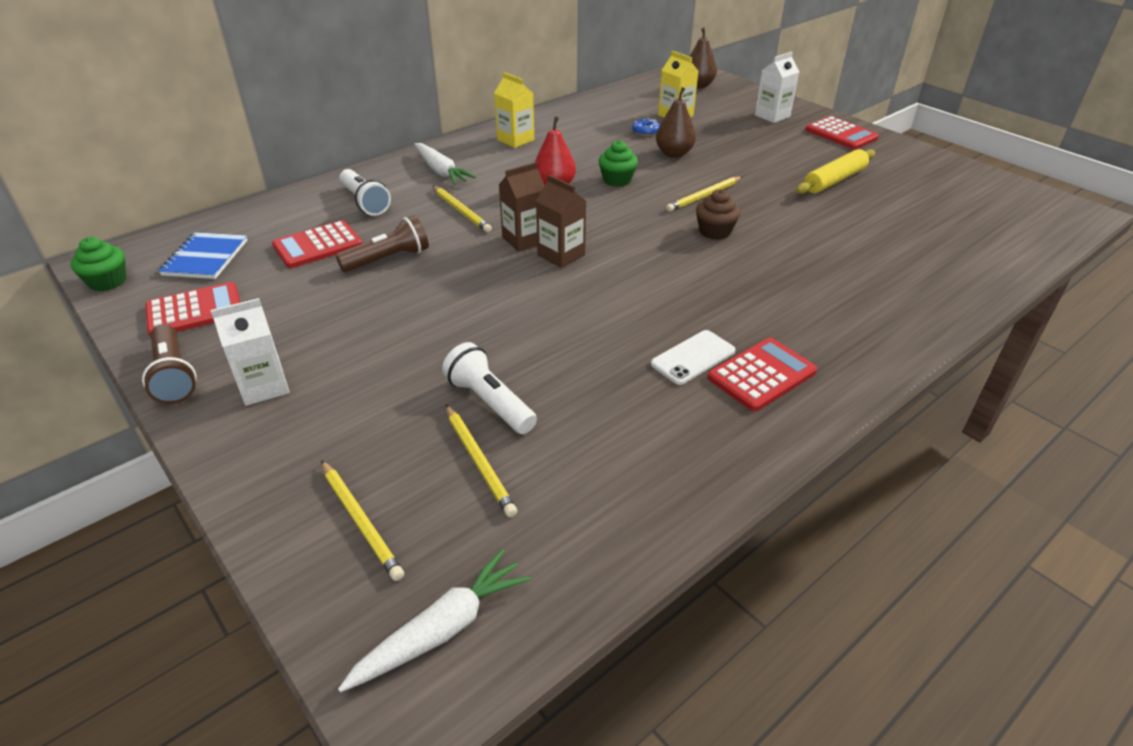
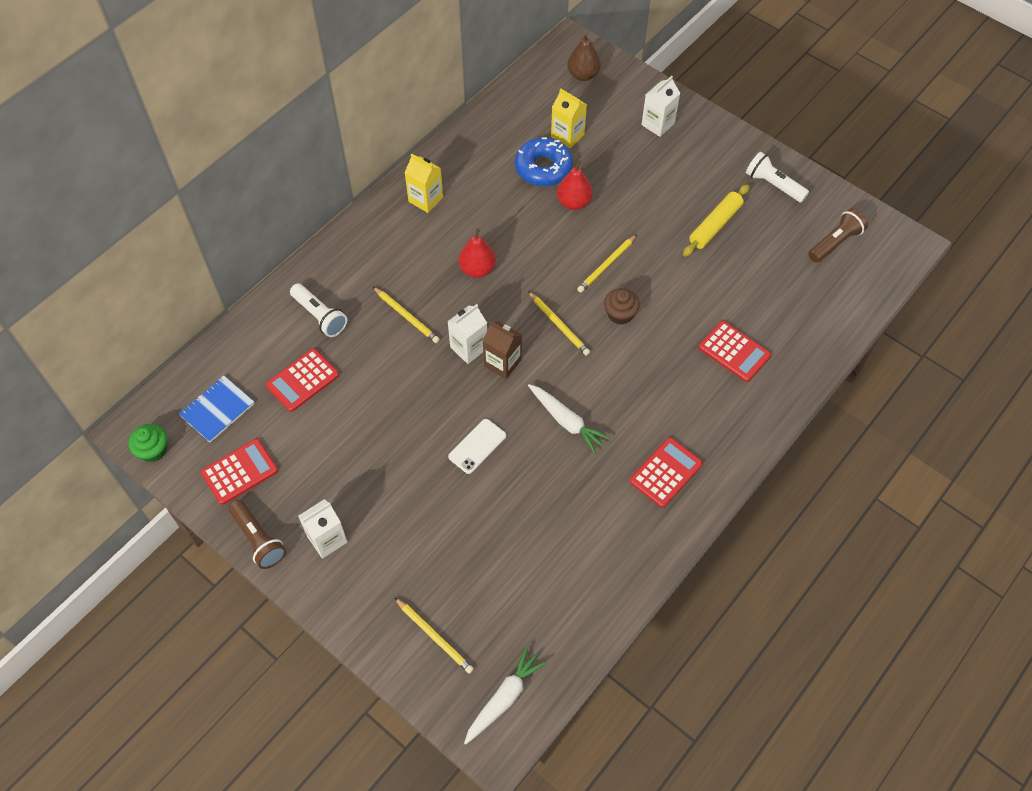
camera: 10 degrees left, 20 degrees up
(205, 258) = (217, 410): blue notebook -> blue notebook turned 45 degrees clockwise
(388, 259) = (366, 389): brown flashlight -> brown flashlight (835, 242)
(441, 171) = (371, 260): white carrot -> white carrot (566, 421)
(479, 461) = (493, 579): yellow pencil -> yellow pencil (559, 325)
(489, 402) = (487, 528): white flashlight -> white flashlight (773, 185)
(524, 240) = (469, 348): brown carton -> white carton
(617, 180) = (530, 251): green cupcake -> none
(645, 131) = (543, 168): blue donut -> blue donut, size x2.20
(674, 154) = (574, 202): brown pear -> red pear
(693, 357) = (618, 463): white phone -> white phone (477, 446)
(841, 134) = (721, 148): red calculator -> red calculator (734, 351)

